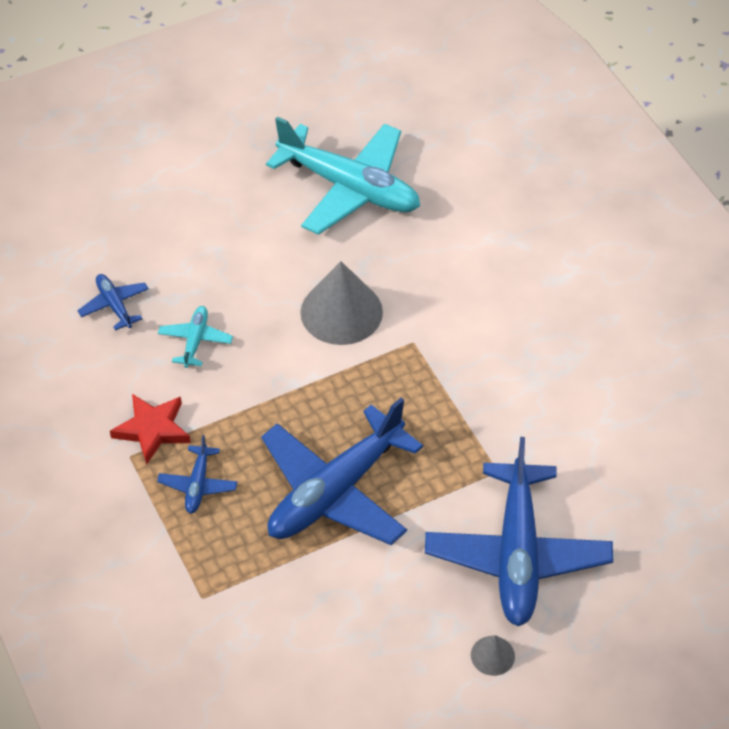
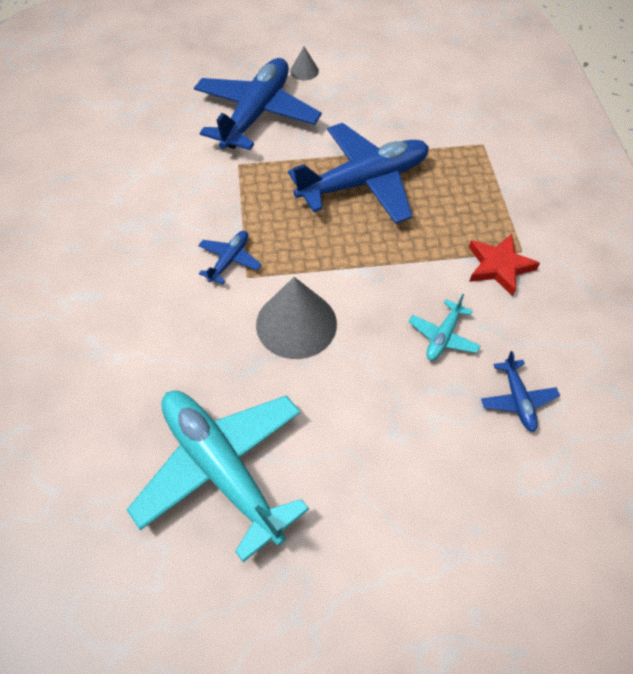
camera: 160 degrees left, 5 degrees up
(198, 485) = (469, 214): blue plane -> blue plane (229, 260)

